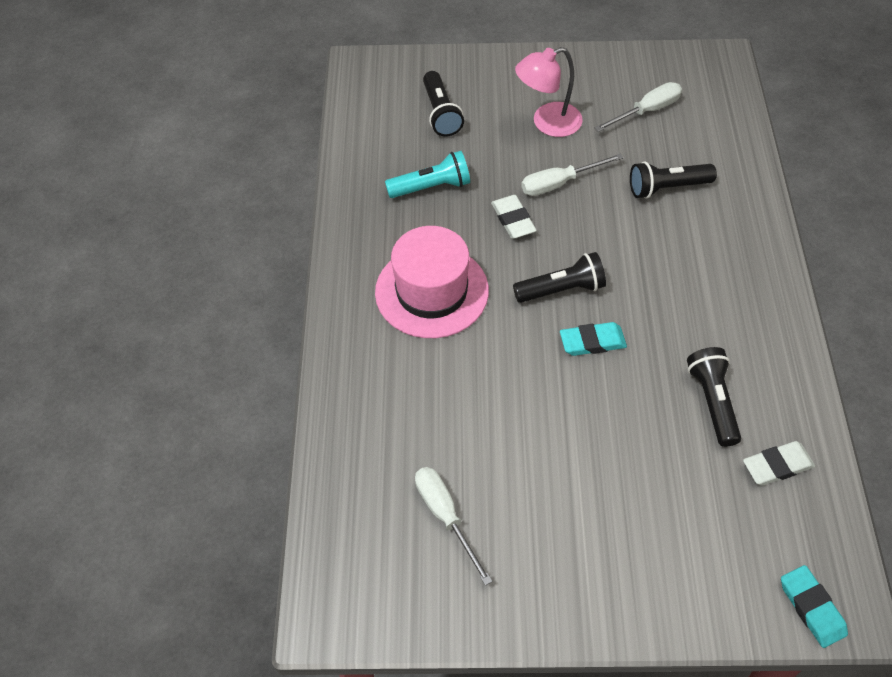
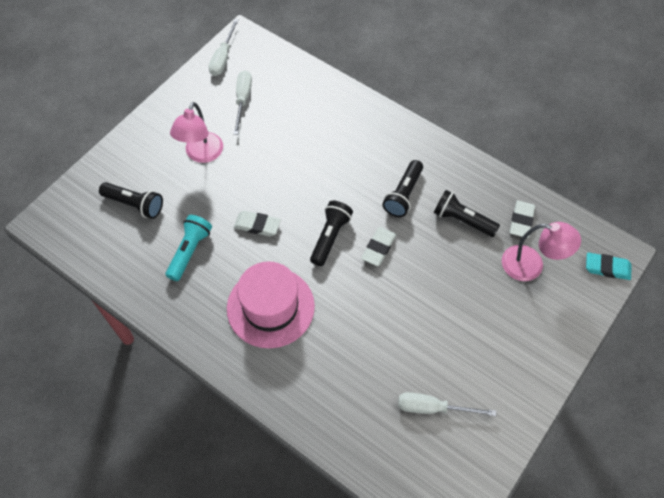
camera: 55 degrees left, 5 degrees up
(559, 183) = (253, 182): white screwdriver -> white screwdriver (223, 58)
(592, 342) = (378, 248): turquoise eraser -> white eraser
(667, 188) = (307, 133): black flashlight -> black flashlight (403, 195)
(725, 514) = (531, 265): none -> pink lamp

